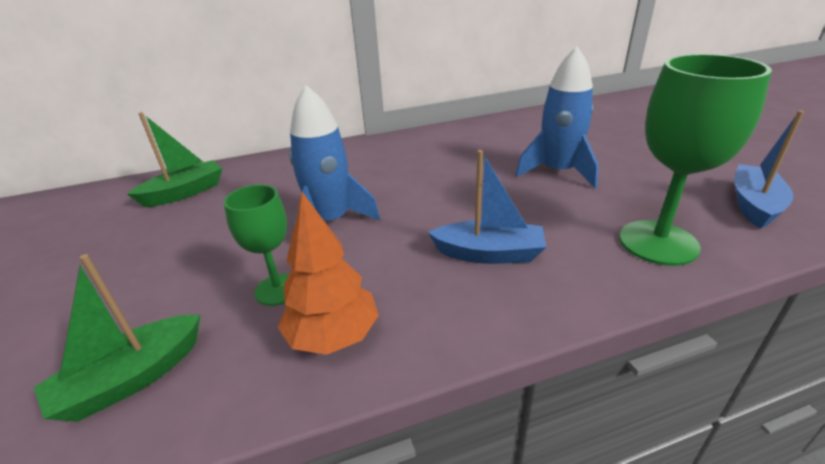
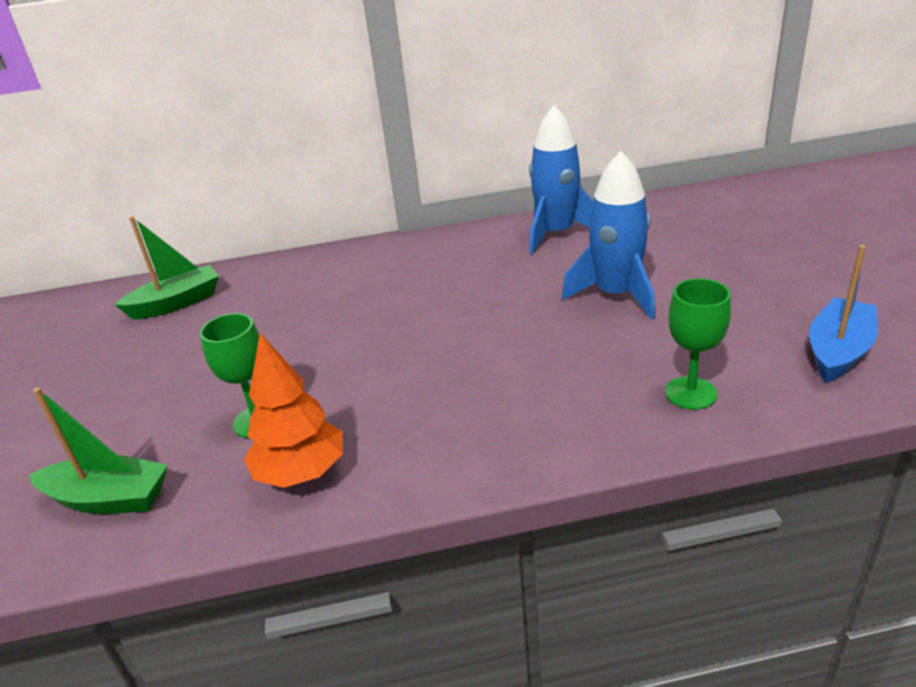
camera: 10 degrees right, 0 degrees up
(132, 379) = (109, 499): green boat -> green boat turned 135 degrees counterclockwise
(330, 221) = (329, 347): blue rocket -> blue rocket (556, 233)
(489, 254) = (491, 395): blue boat -> none
(658, 242) = (690, 393): green goblet -> green goblet, size x0.58

